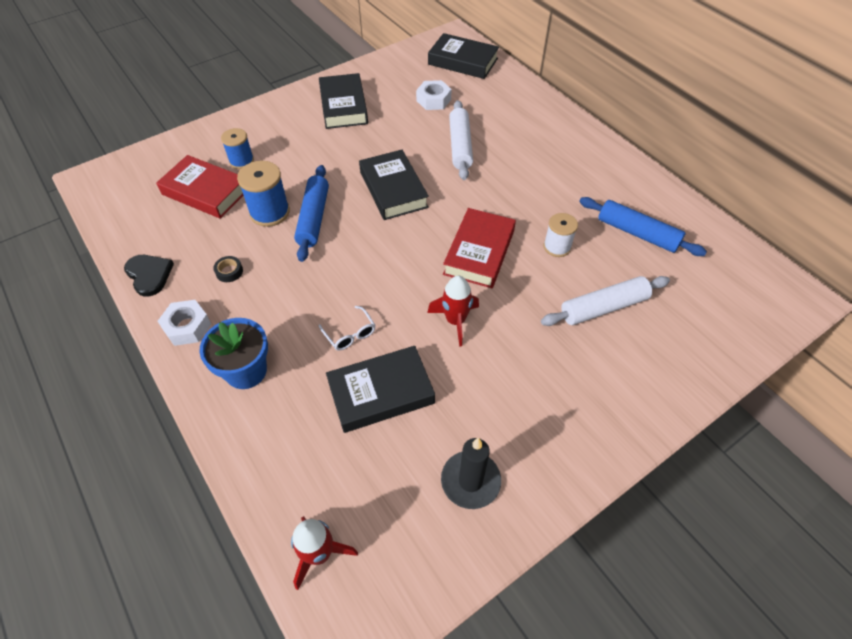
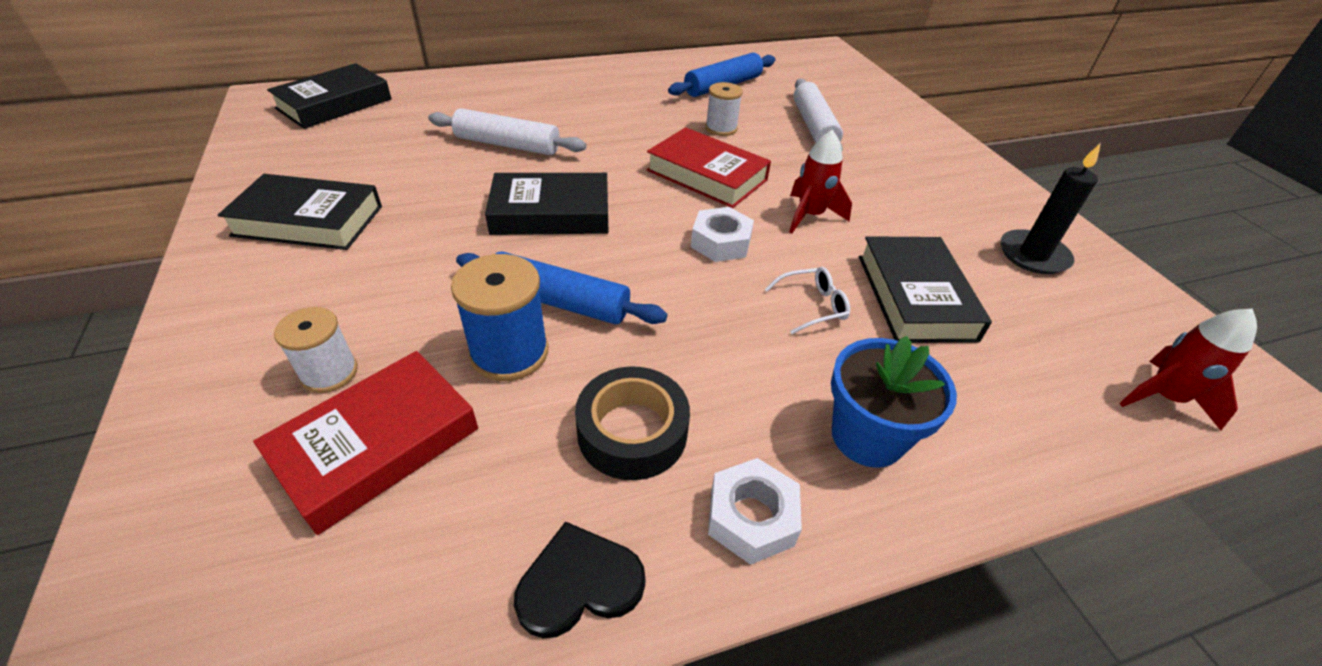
camera: 75 degrees left, 10 degrees down
(229, 271) = (632, 432): black tape -> black tape, size x2.08
(241, 161) = (329, 373): blue spool -> white spool
(433, 100) = (391, 142): white nut -> white nut (721, 242)

